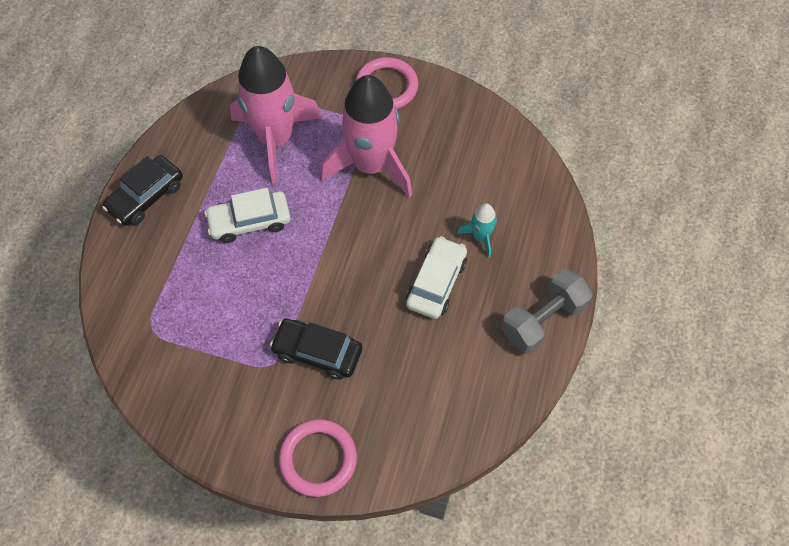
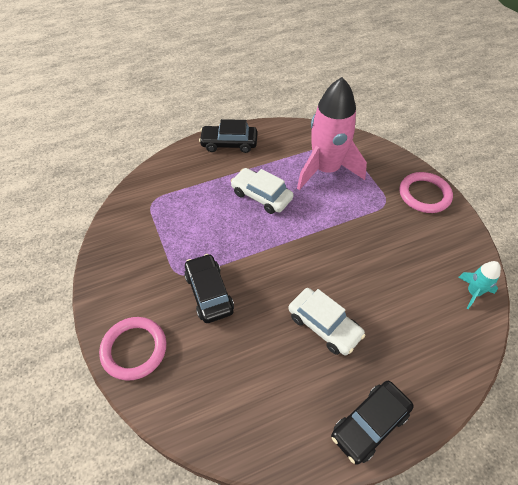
camera: 50 degrees right, 10 degrees down
(371, 165) = (364, 226): pink rocket -> none
(436, 282) = (324, 325): white car -> white car turned 60 degrees clockwise
(480, 237) = (387, 327): turquoise rocket -> turquoise rocket (473, 292)
(542, 319) = (370, 424): grey dumbbell -> black car

